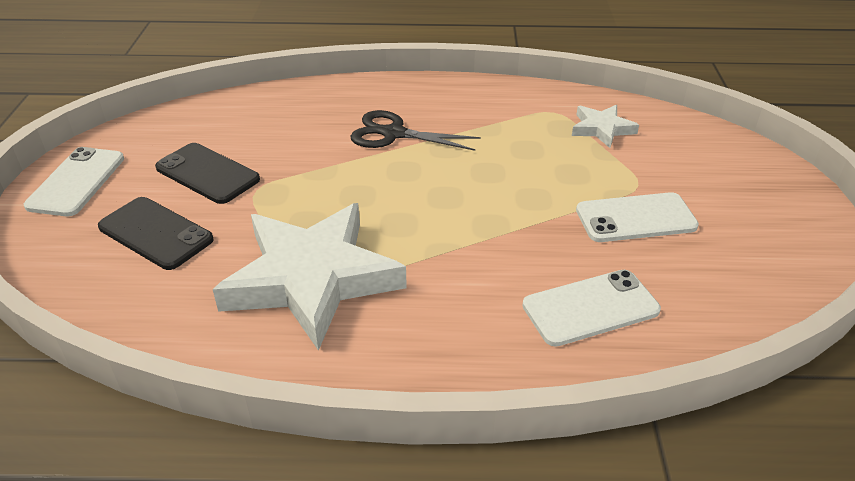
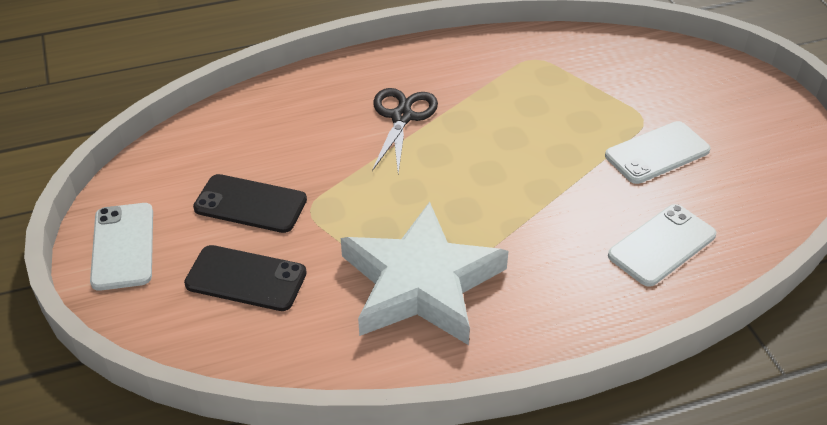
camera: 20 degrees left, 5 degrees up
(394, 134) = (402, 117): black scissors -> black scissors turned 105 degrees clockwise
(602, 129) = (585, 68): white star -> none

